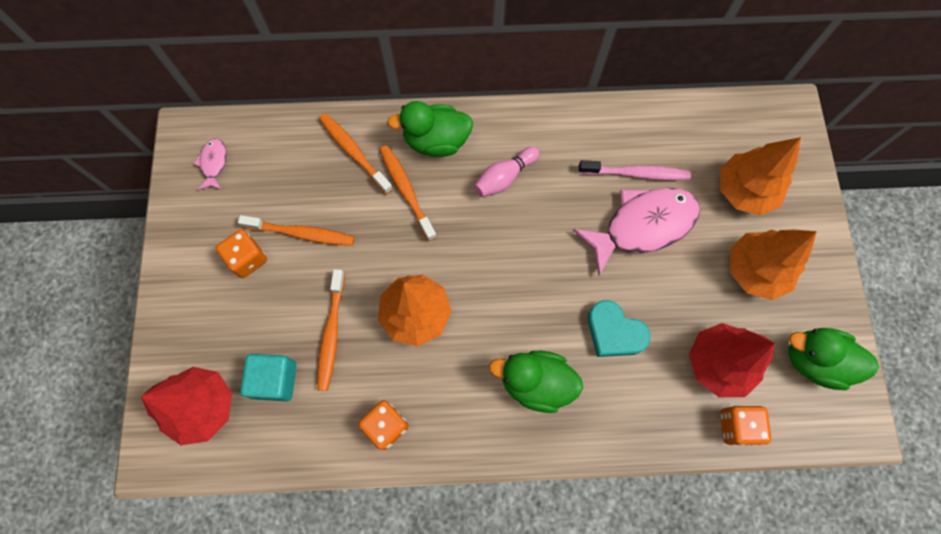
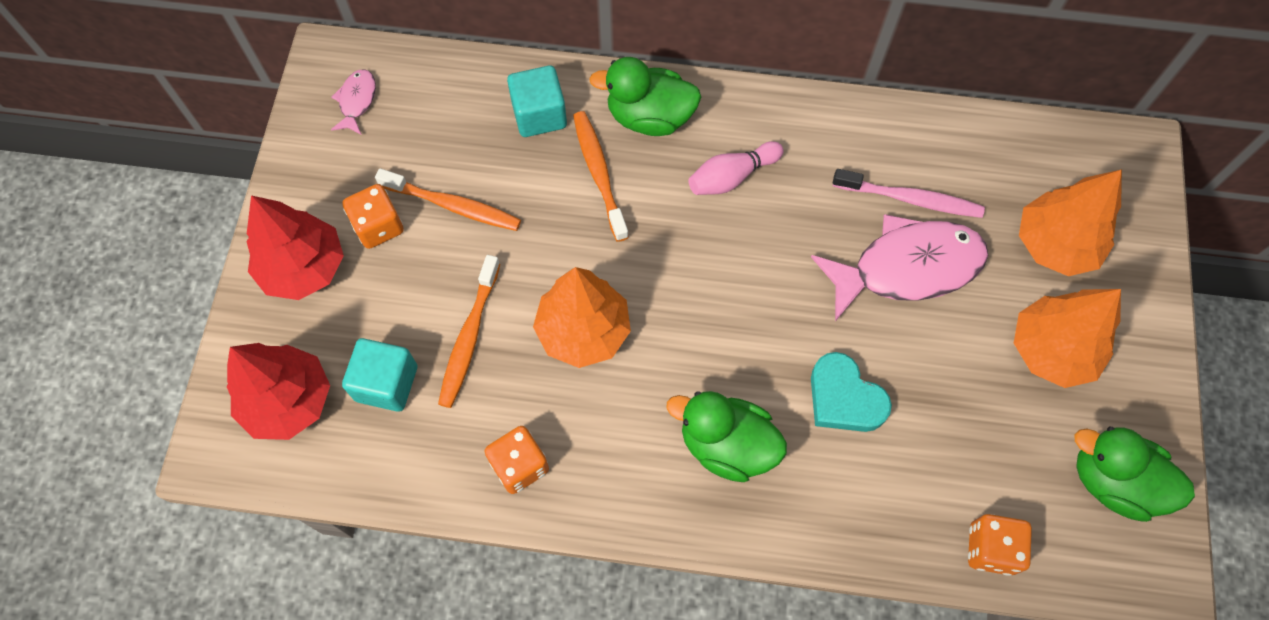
camera: 10 degrees right, 5 degrees down
(354, 152) = (539, 115): orange toothbrush -> turquoise cube
(718, 363) = (979, 463): red tree -> red tree (303, 268)

